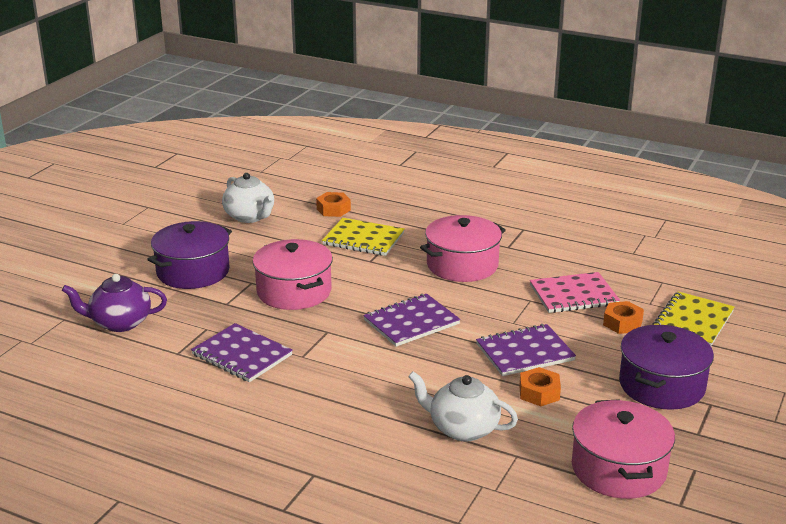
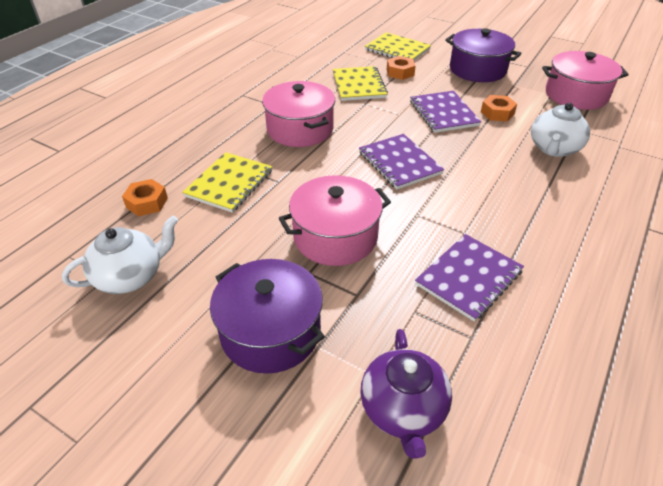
camera: 85 degrees left, 15 degrees up
(573, 295) = (358, 85): pink notebook -> yellow notebook

